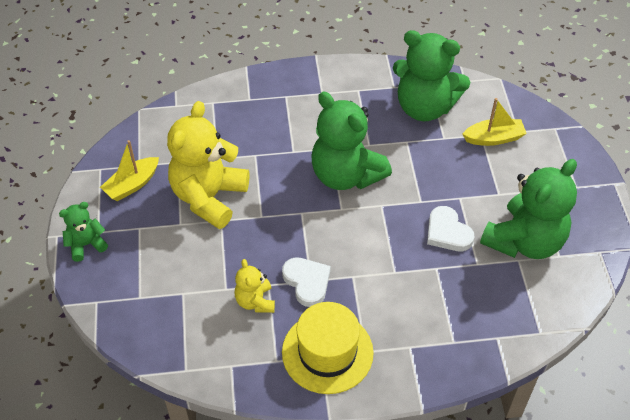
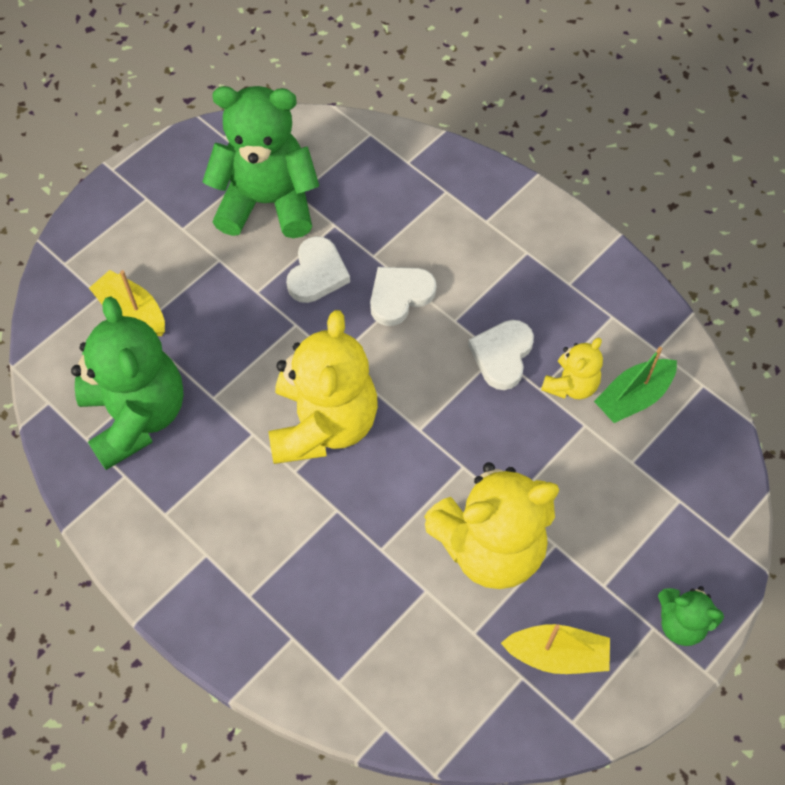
camera: 130 degrees left, 10 degrees up
(216, 326) = (633, 397): none -> green boat
(327, 352) = (560, 281): yellow hat -> none
(346, 175) = (323, 424): green teddy bear -> yellow teddy bear
(394, 261) = (399, 296): none -> white heart

